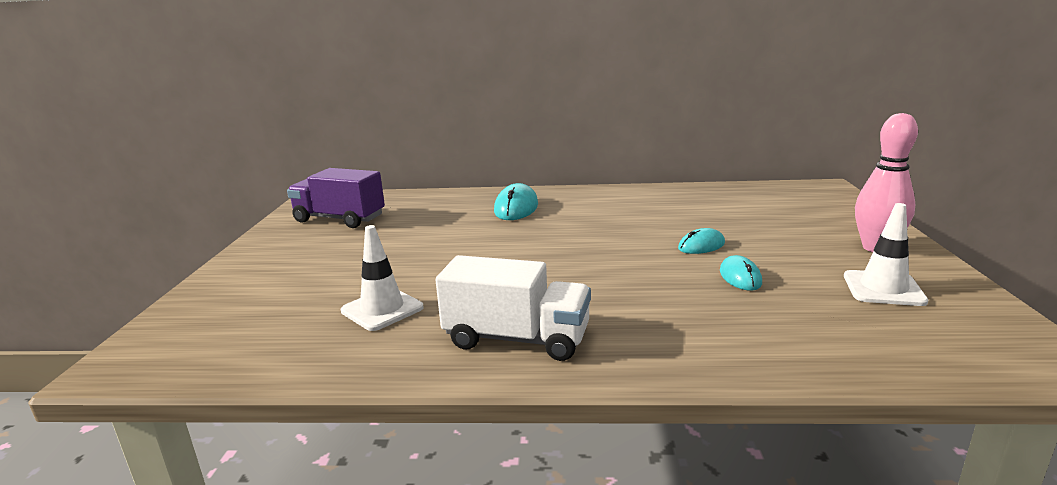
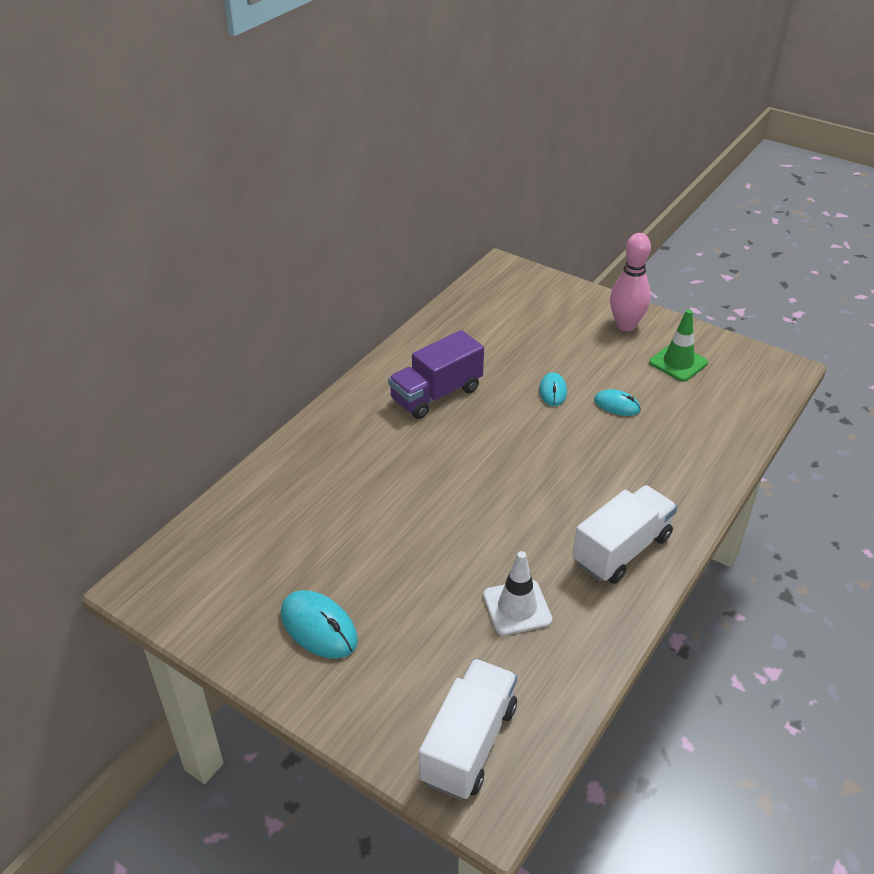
camera: 60 degrees left, 20 degrees up
(195, 334) = (469, 743): none -> white truck
(339, 219) = (250, 581): purple truck -> purple truck (436, 394)
(516, 208) = (363, 445): turquoise mouse -> turquoise mouse (319, 627)
(883, 289) = (678, 363): white traffic cone -> green traffic cone

